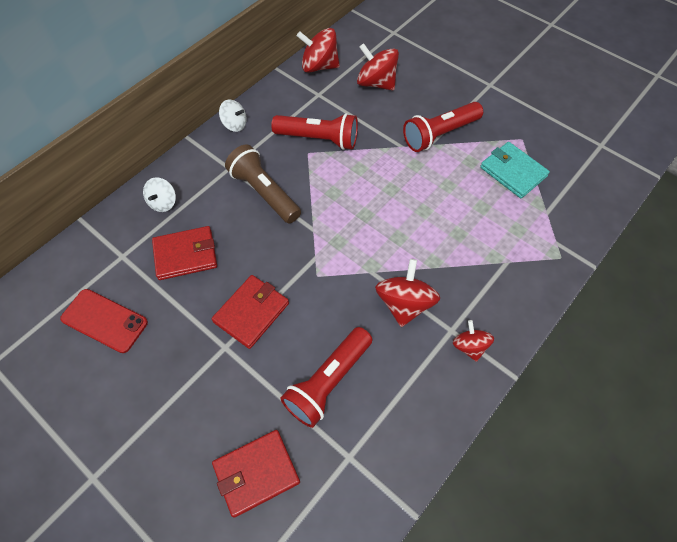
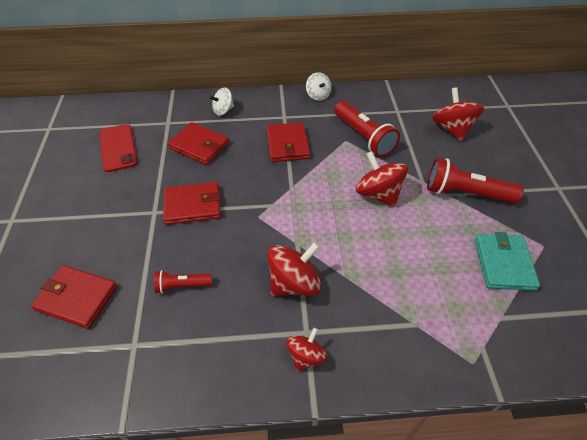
camera: 45 degrees right, 10 degrees down
(264, 192) = (287, 144): brown flashlight -> red wallet
(319, 66) = (419, 95): red spinning top -> red spinning top (378, 194)
(328, 381) = (182, 285): red flashlight -> red flashlight, size x0.54

